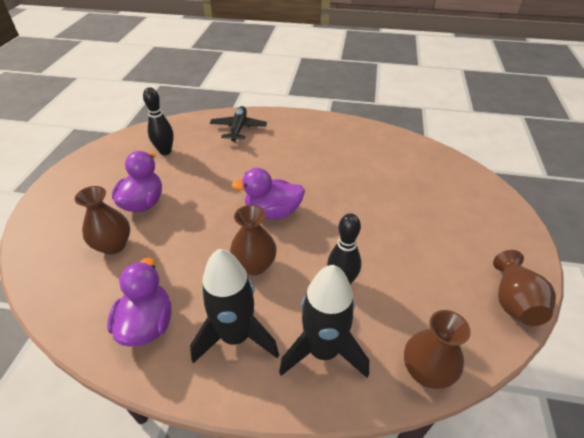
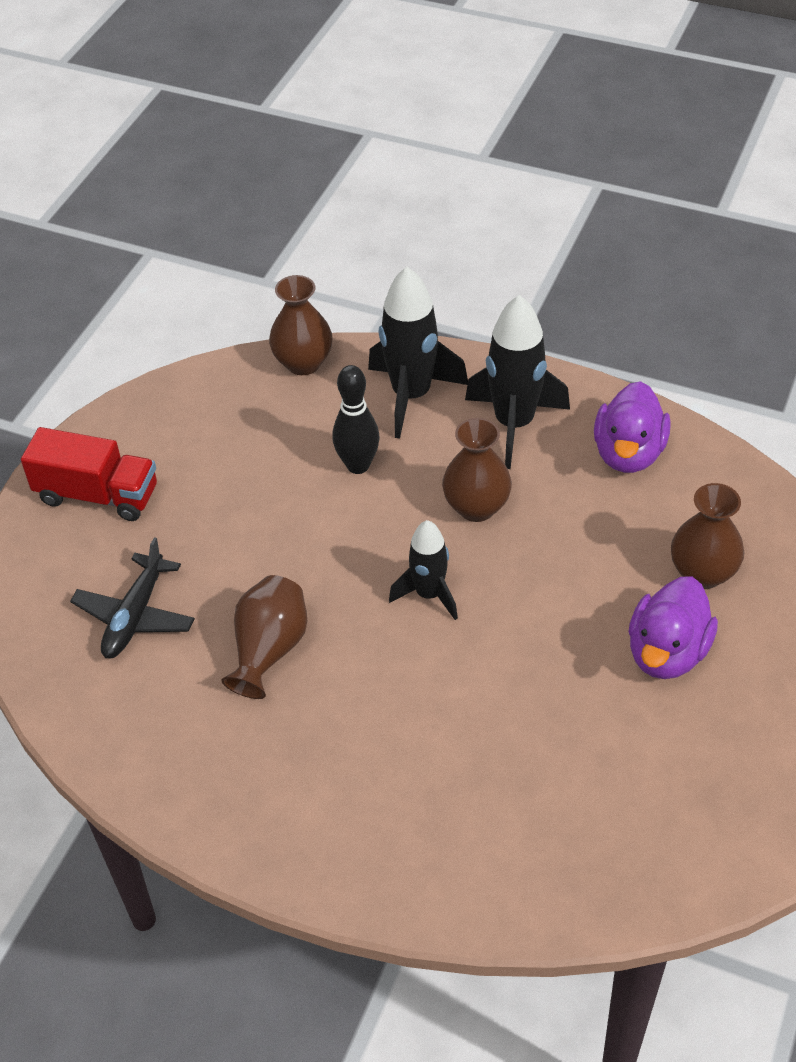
camera: 165 degrees left, 5 degrees up
(165, 151) = (640, 794): black bowling pin -> none
(238, 128) = (461, 850): black plane -> black plane (135, 616)
(273, 212) = (429, 594): purple duck -> black rocket
(491, 237) = (97, 494): none -> red truck
(513, 302) = (146, 410): brown vase -> brown vase (269, 650)

